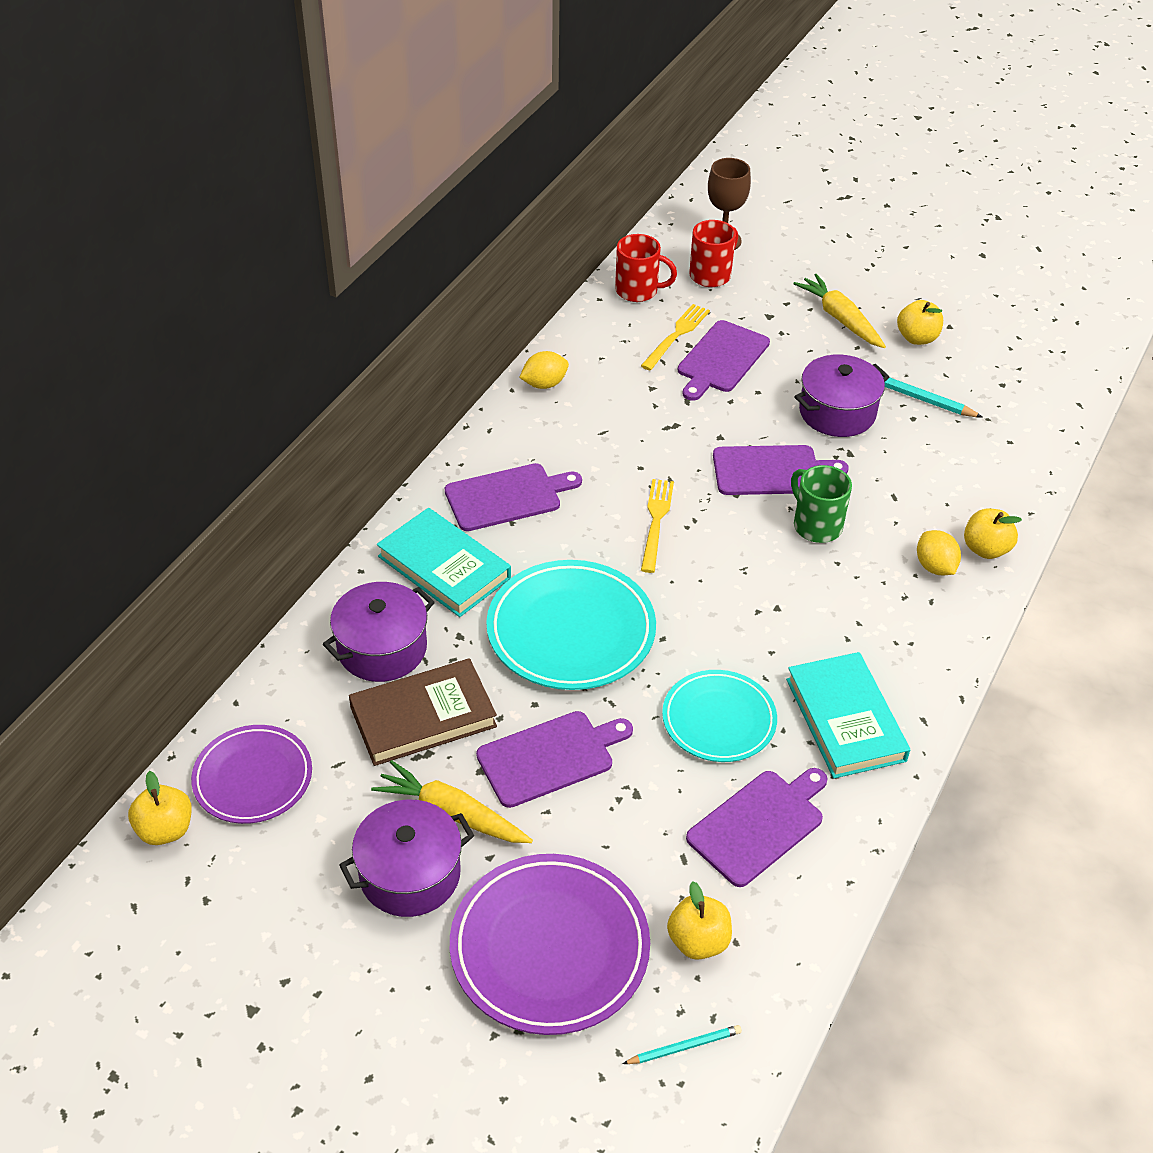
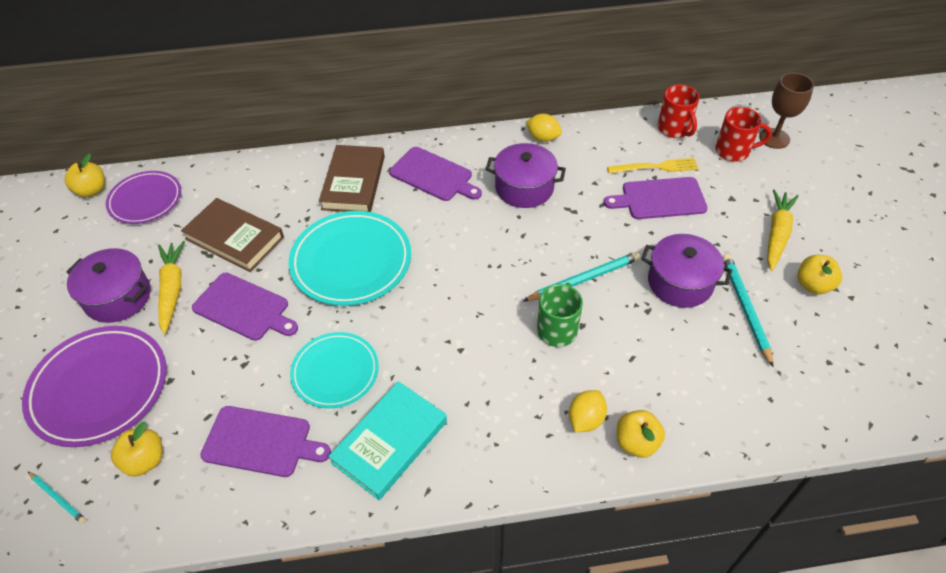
camera: 55 degrees right, 5 degrees up
(382, 648) = (271, 194): purple pot -> purple pot (524, 188)
(444, 567) = (354, 182): turquoise book -> brown book
(656, 521) = (479, 249): yellow fork -> none
(771, 471) = (584, 279): purple cutting board -> turquoise pencil

